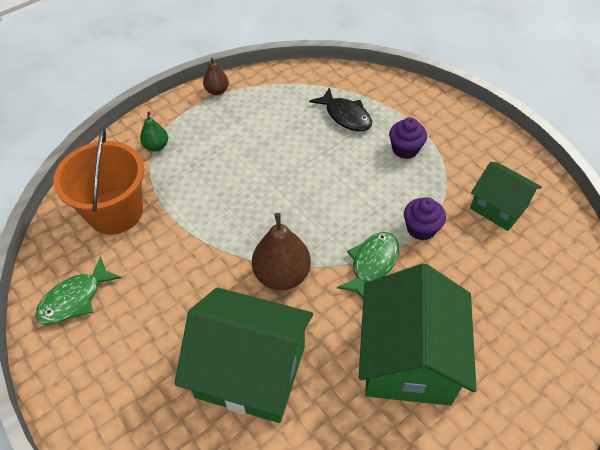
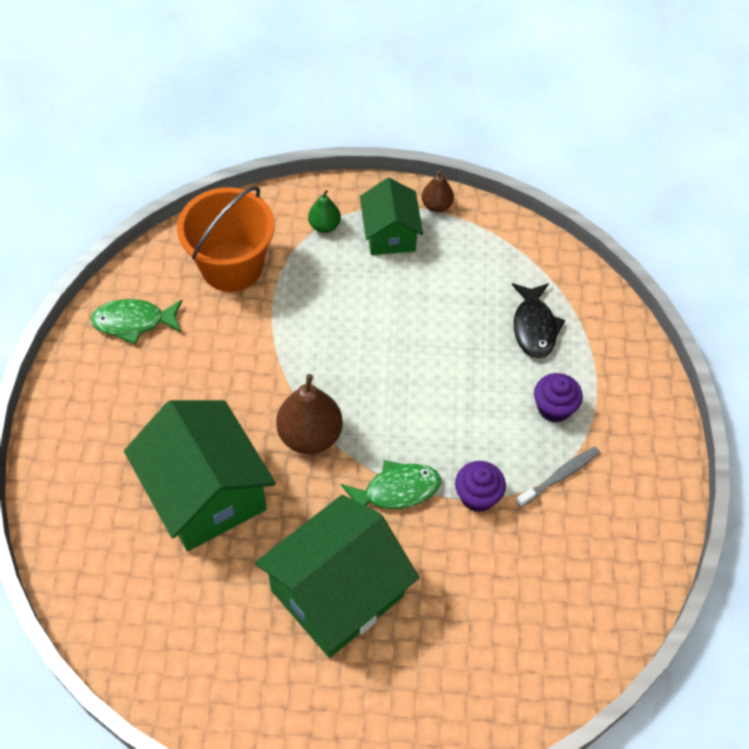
camera: 40 degrees right, 5 degrees up
(450, 182) = (560, 476): none -> grey toothbrush
(498, 207) = (578, 538): green house -> green house (390, 234)

